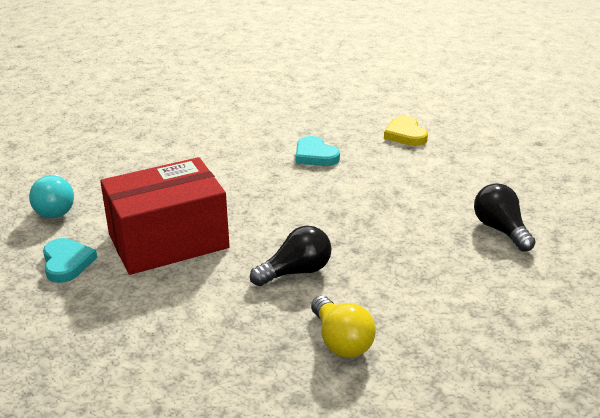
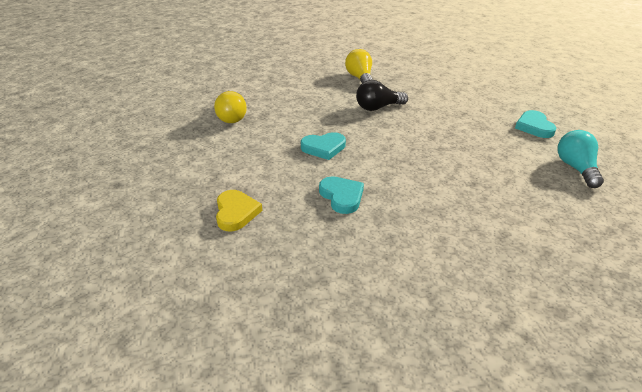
camera: 170 degrees left, 5 degrees up
(168, 241) = (467, 133): red box -> none
(353, 200) = (323, 148): none -> turquoise heart
(501, 230) = (231, 117): black light bulb -> yellow light bulb

